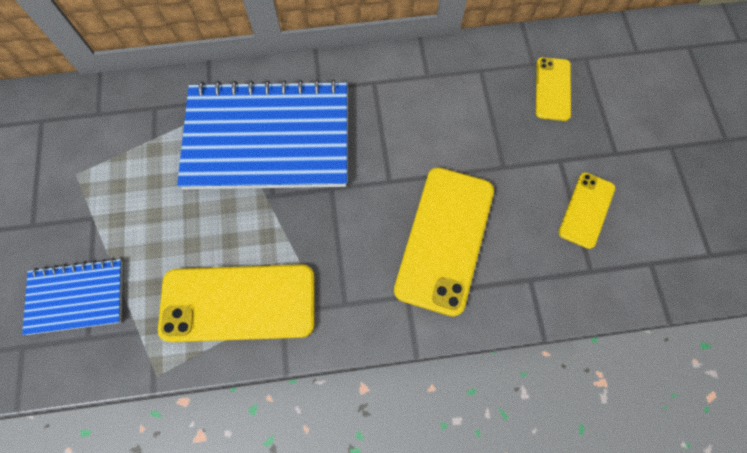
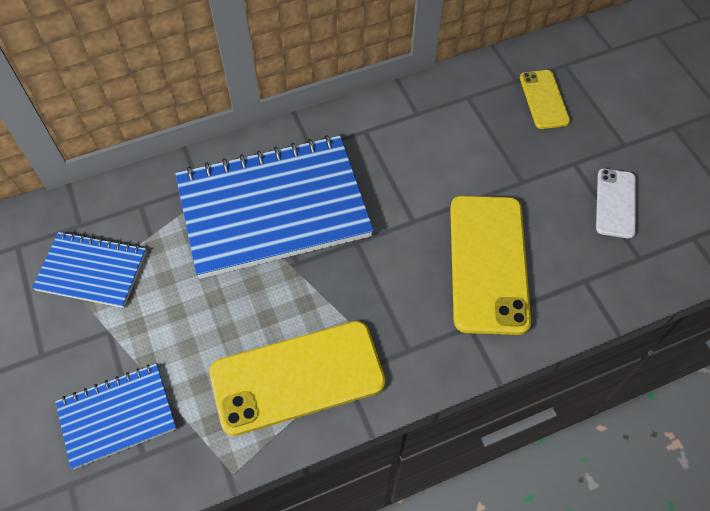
camera: 15 degrees left, 10 degrees down
(95, 159) = (92, 271): none -> blue notebook
(586, 210) = (615, 203): yellow phone -> white phone

